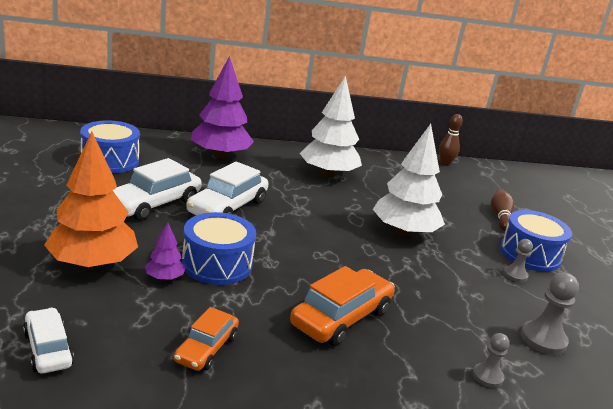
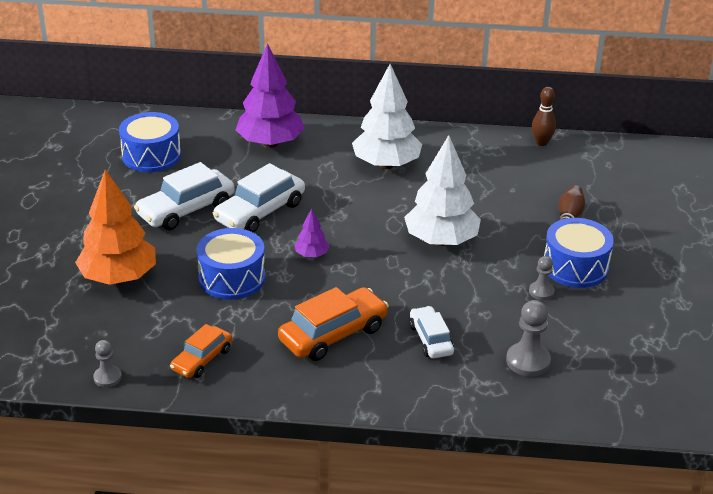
camera: 15 degrees right, 10 degrees up
(48, 349) = (74, 355): white car -> white car (431, 339)
(164, 278) = (180, 292): purple tree -> purple tree (312, 255)
(487, 376) = (448, 394): grey pawn -> grey pawn (107, 377)

